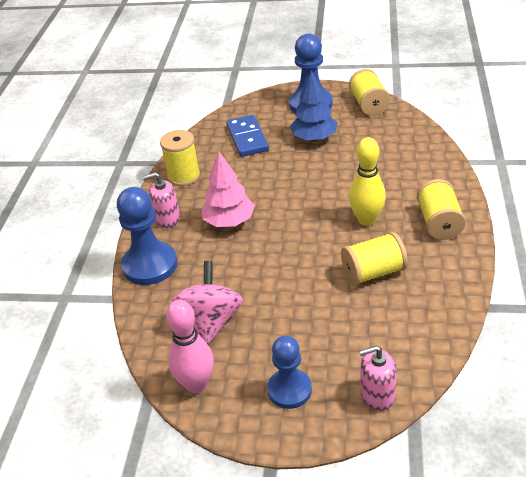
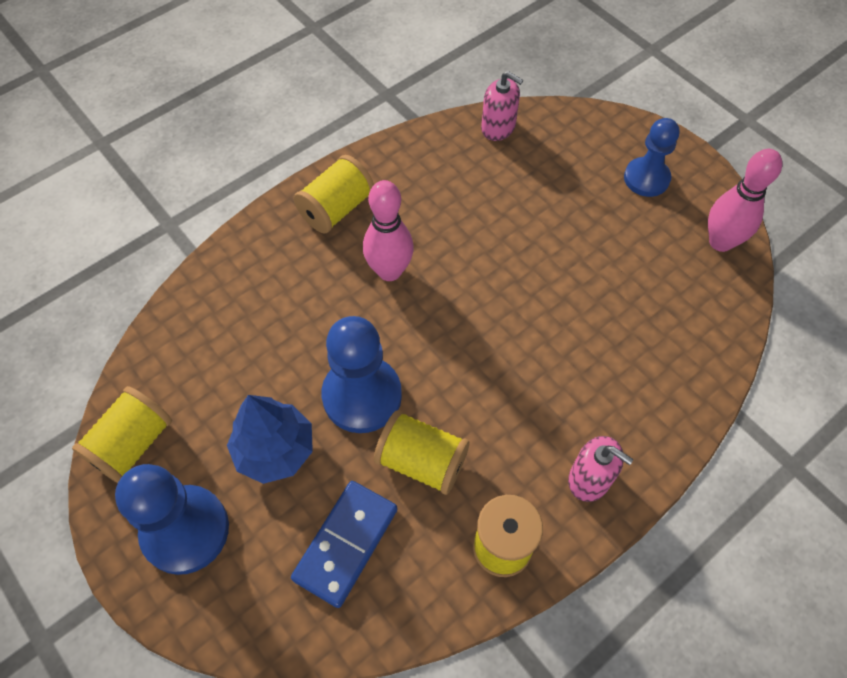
camera: 140 degrees left, 20 degrees up
(150, 265) = (666, 418): blue pawn -> blue pawn (362, 396)
(211, 321) = (656, 290): pink spinning top -> none
(229, 221) = (523, 403): pink tree -> none
(366, 220) = (389, 271): yellow bowling pin -> pink bowling pin
(373, 272) = (460, 214): yellow spool -> yellow spool (421, 461)
(377, 395) = (584, 126): pink soap dispenser -> pink soap dispenser (498, 127)

